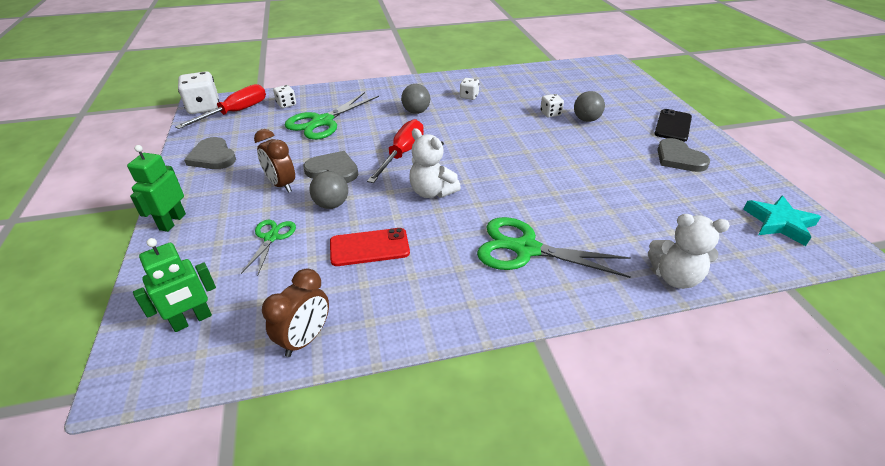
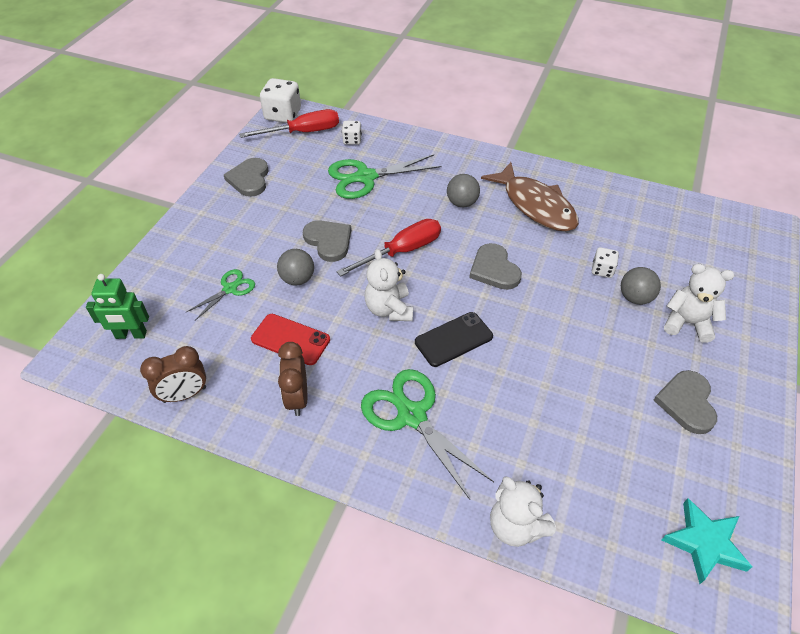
camera: 35 degrees right, 10 degrees up
(172, 222) = (177, 236): green robot -> none
(281, 185) = (277, 237): brown clock -> brown clock (297, 398)
(469, 96) = (535, 205): white dice -> brown fish
(482, 139) = (494, 269): none -> grey heart
(629, 120) = (687, 323): none -> white teddy bear
(673, 126) = (734, 357): black phone -> black phone (453, 339)

